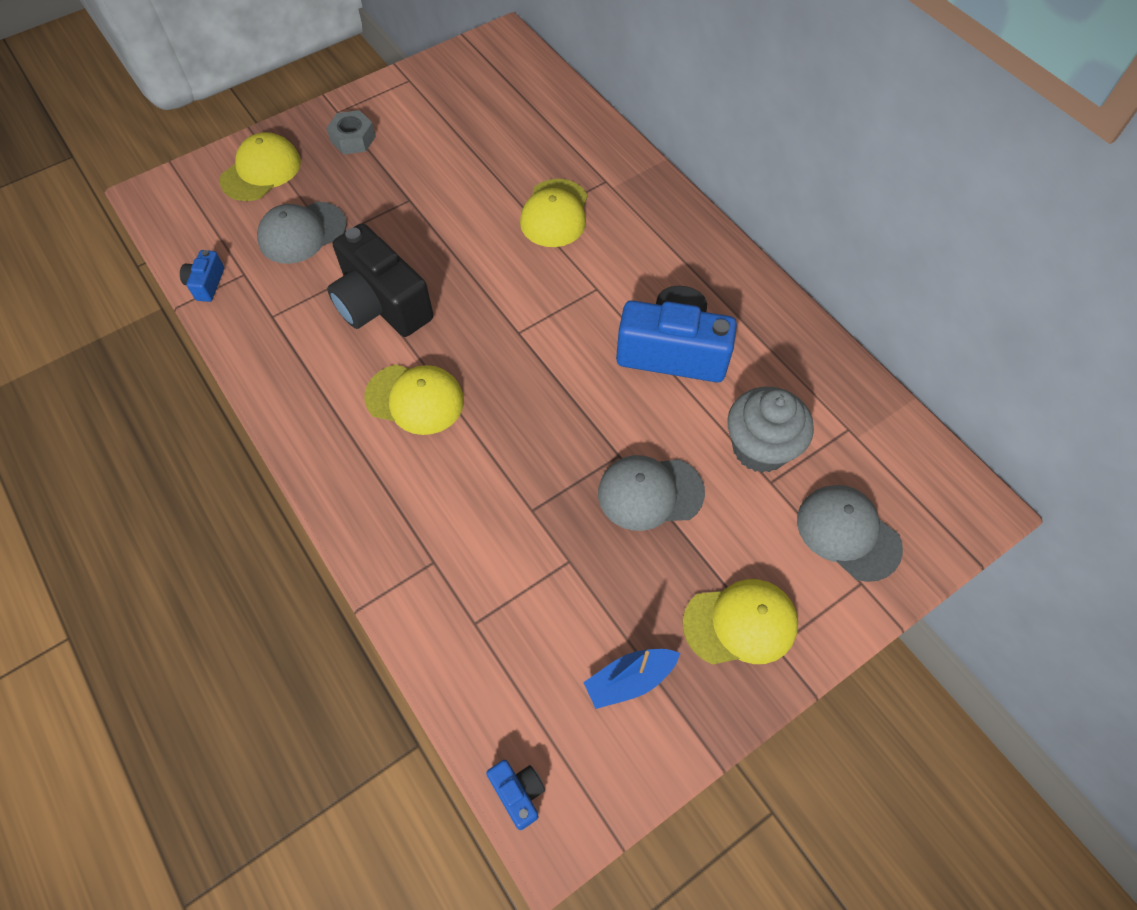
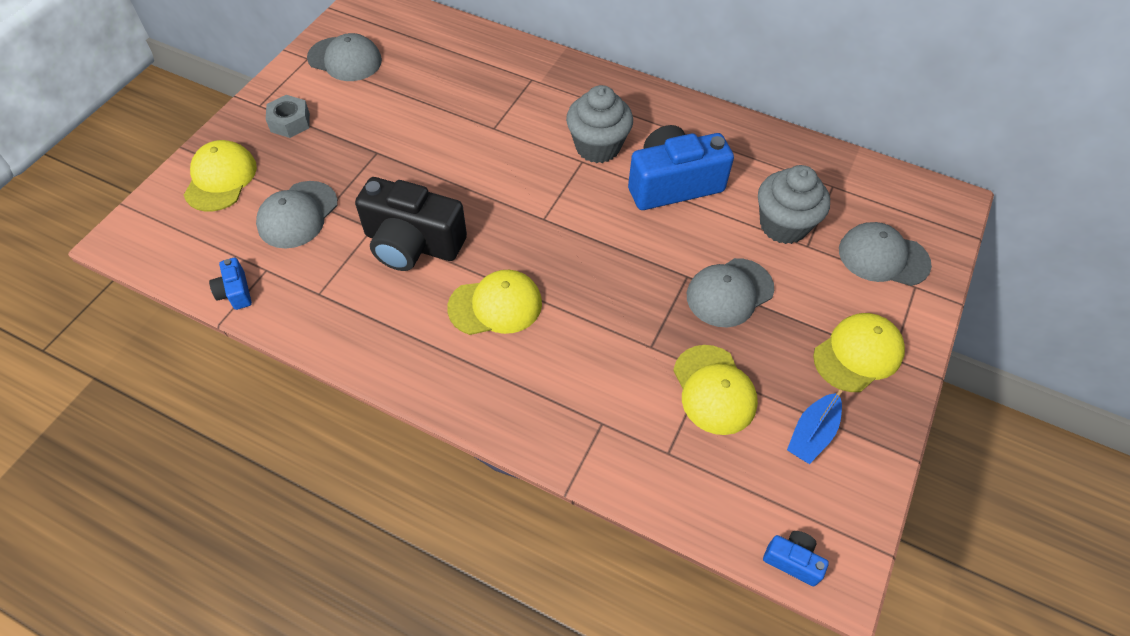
camera: 30 degrees left, 5 degrees down
(441, 93) = (345, 59): none -> grey cap
(555, 213) = (508, 118): yellow cap -> yellow cap (714, 390)
(623, 280) = (597, 147): none -> grey cupcake

